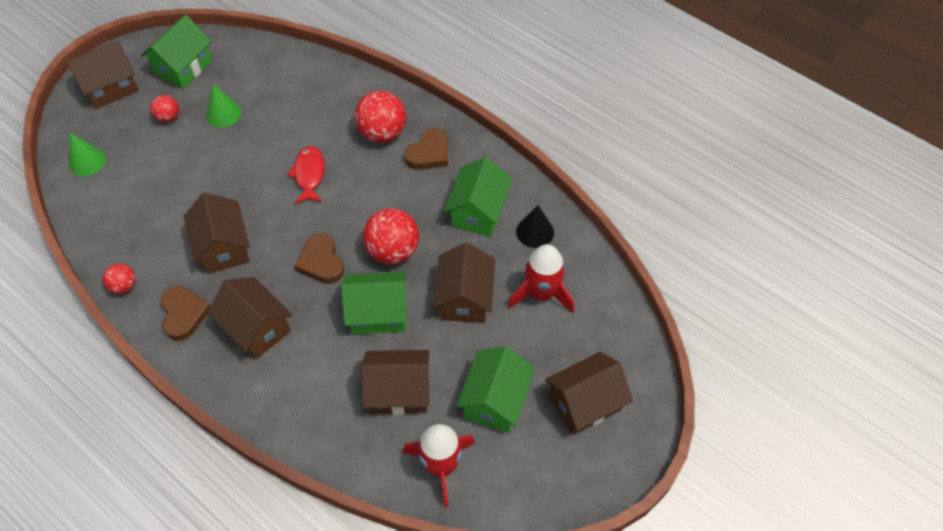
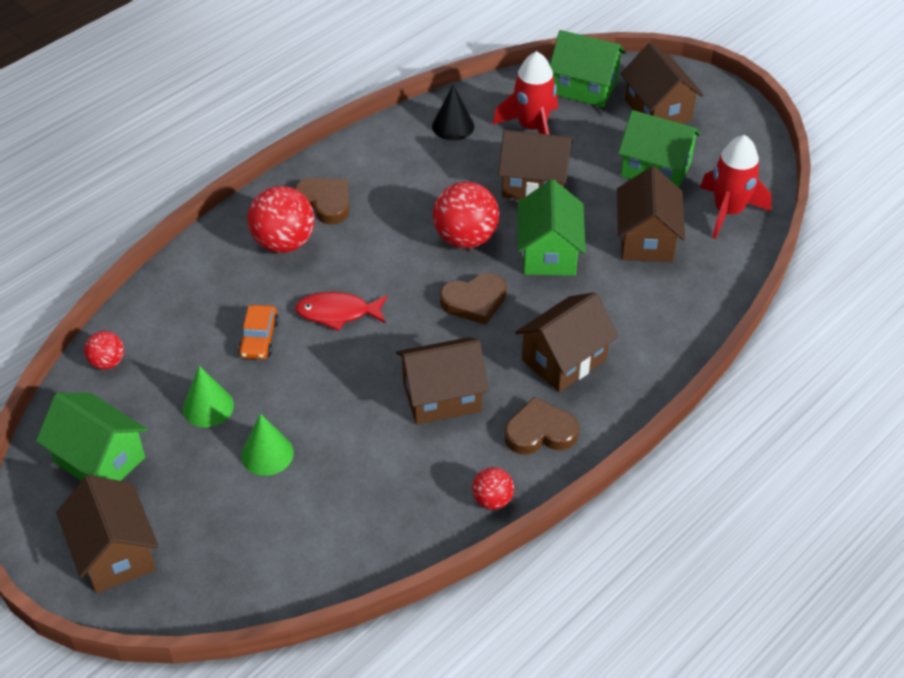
camera: 85 degrees left, 10 degrees down
(87, 161) = (263, 568): green cone -> green cone (267, 454)
(168, 117) = (198, 472): red ball -> red ball (107, 362)
(285, 132) = (259, 338): none -> orange car
(478, 212) = (420, 167): green house -> green house (584, 87)

